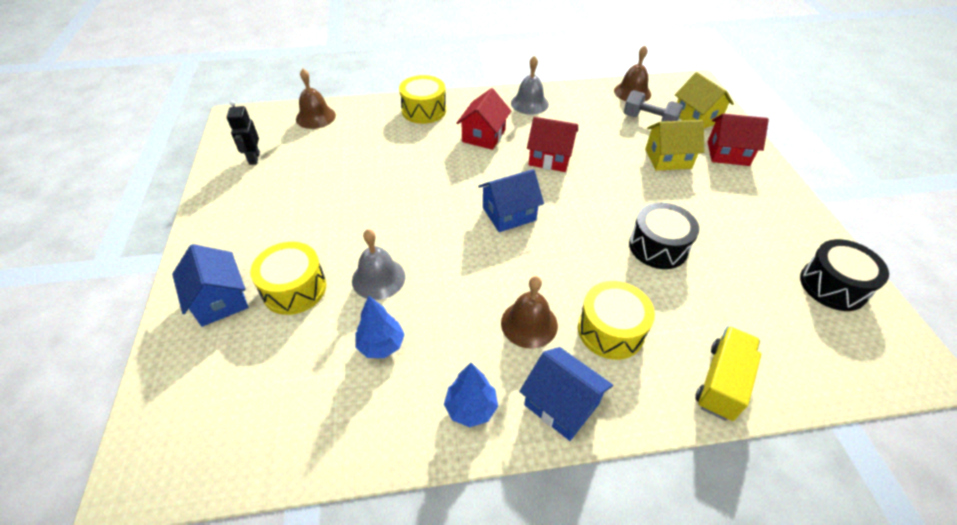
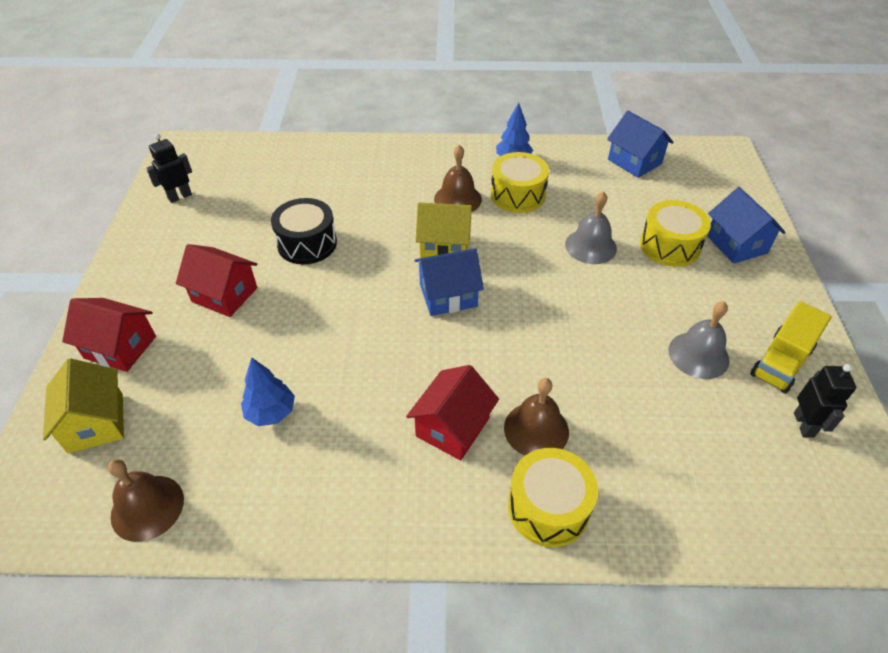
camera: 170 degrees left, 0 degrees up
(315, 117) = (745, 515): brown bell -> brown bell (536, 429)
(381, 345) = (581, 198): blue tree -> blue tree (271, 412)
(529, 103) = (352, 501): grey bell -> grey bell (698, 355)
(550, 158) = (368, 370): red house -> red house (224, 295)
(561, 404) = (449, 155): blue house -> blue house (634, 162)
(610, 330) = (393, 188): yellow drum -> yellow drum (517, 195)
(649, 121) = (176, 426): grey dumbbell -> none
(668, 159) = (208, 349): yellow house -> yellow house (444, 246)
(722, 382) = (331, 154): yellow truck -> yellow truck (781, 362)
(832, 286) = (180, 196): black drum -> black robot

